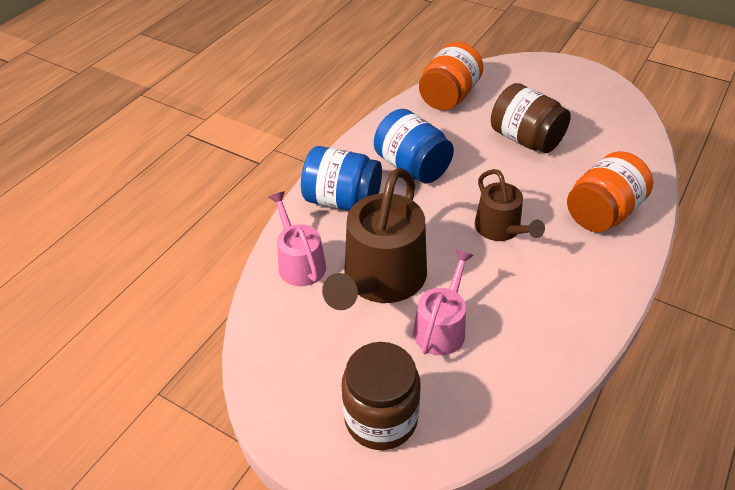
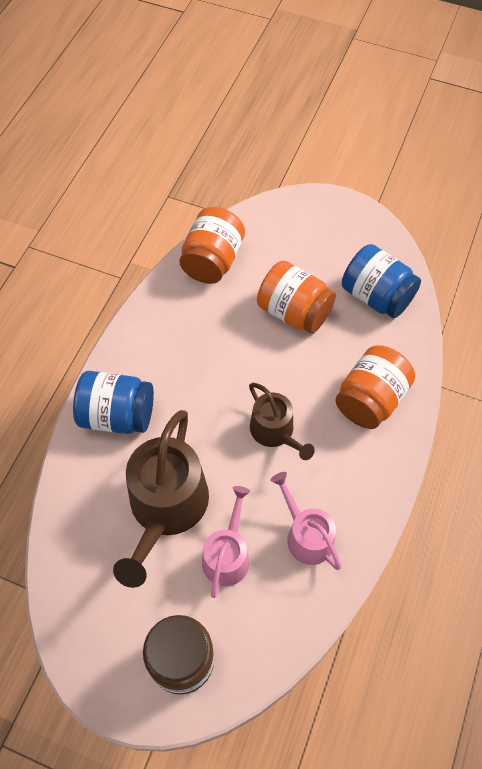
camera: 10 degrees left, 15 degrees up
(299, 263) = (85, 498): pink watering can -> pink watering can (306, 535)
(412, 167) = (183, 363): blue jar -> blue jar (376, 296)
(525, 139) = (294, 312): brown jar -> orange jar

